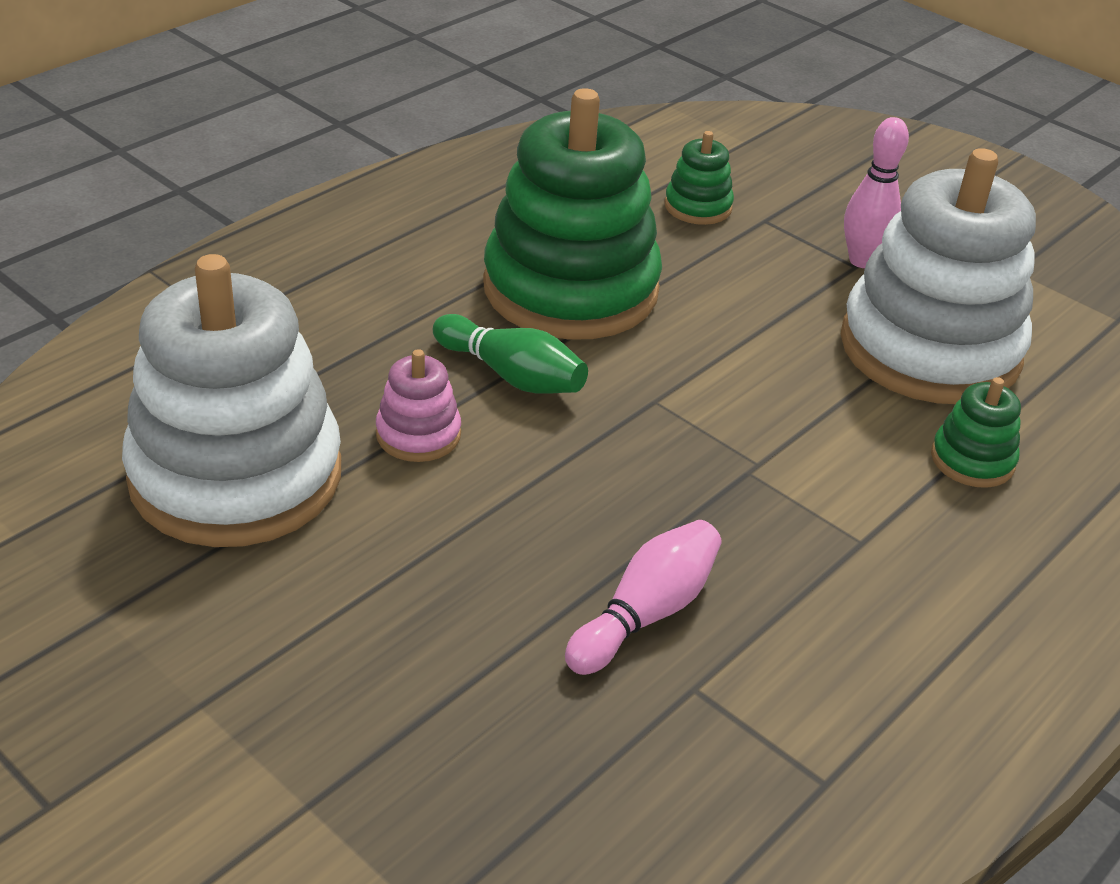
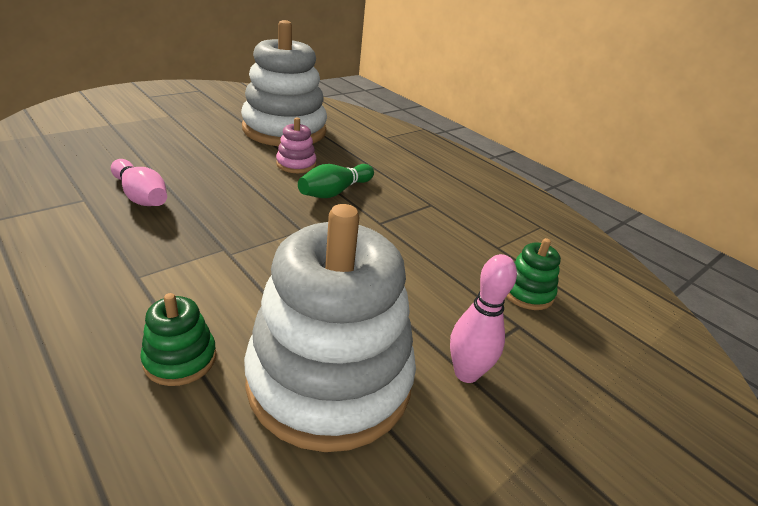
camera: 95 degrees right, 5 degrees down
(570, 289) = (414, 221): green stacking toy -> none

